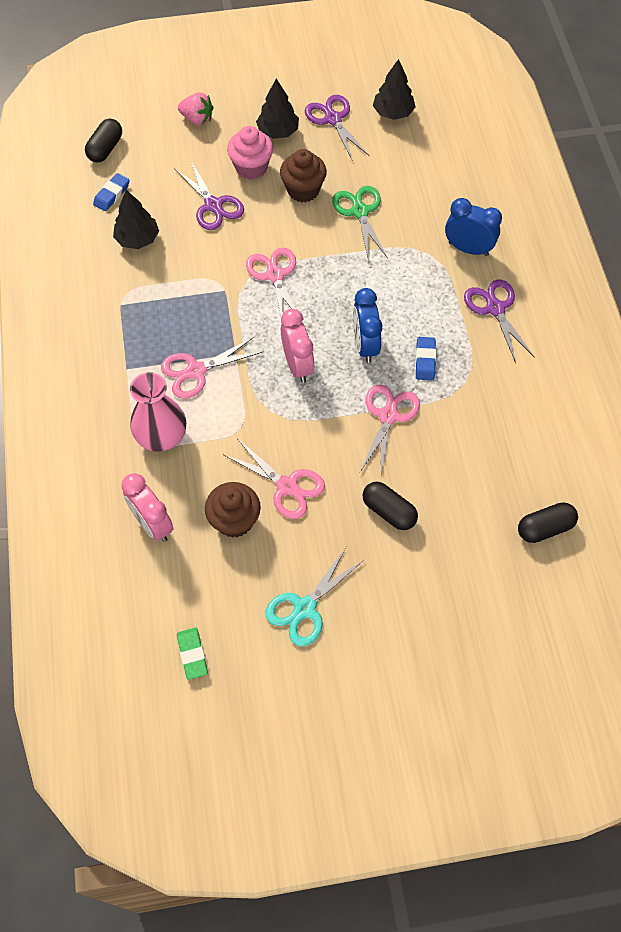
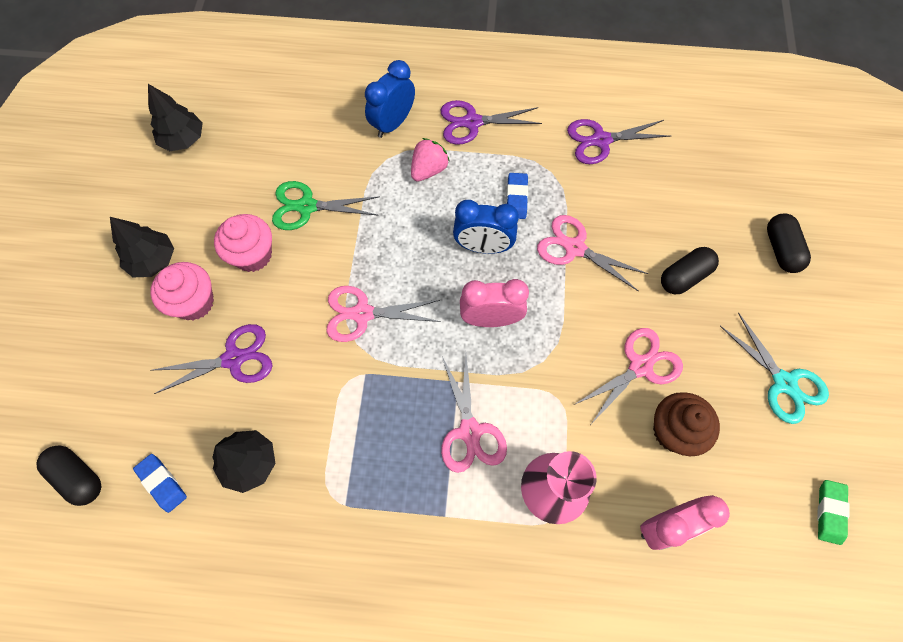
camera: 75 degrees left, 5 degrees up
(192, 654) = (830, 512): green eraser -> green eraser turned 75 degrees counterclockwise
(197, 119) = (86, 348): pink strawberry -> pink strawberry (429, 170)
(303, 190) = (253, 255): brown cupcake -> pink cupcake
(333, 119) = (163, 199): purple scissors -> purple scissors (601, 140)
(425, 360) = (516, 198): blue eraser -> blue eraser turned 75 degrees clockwise
(544, 528) = (719, 154): black capsule -> black capsule (781, 249)

